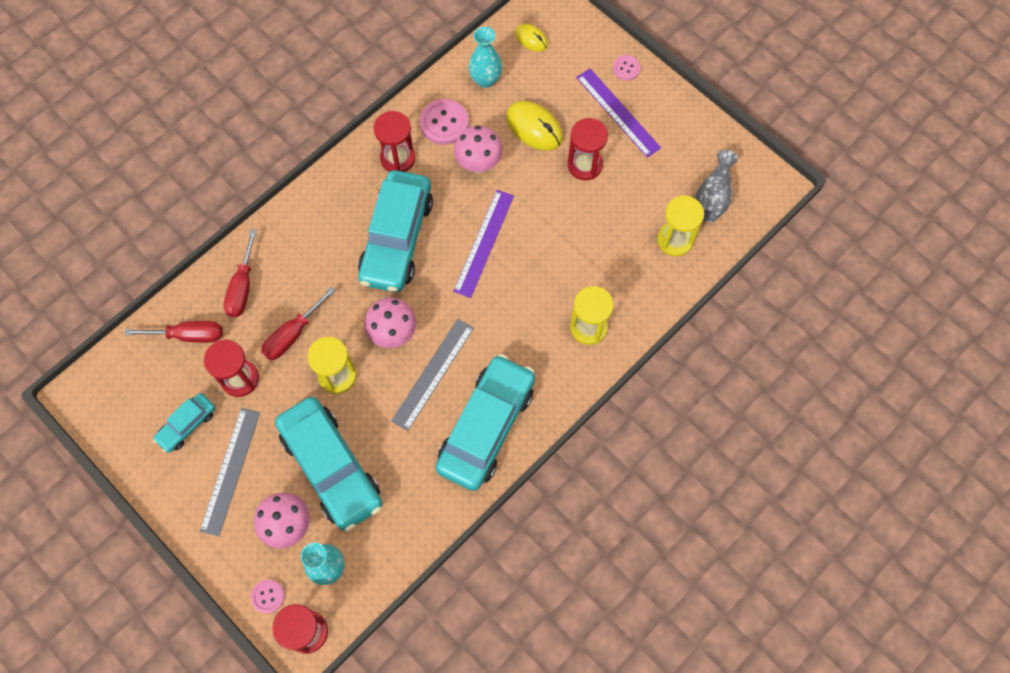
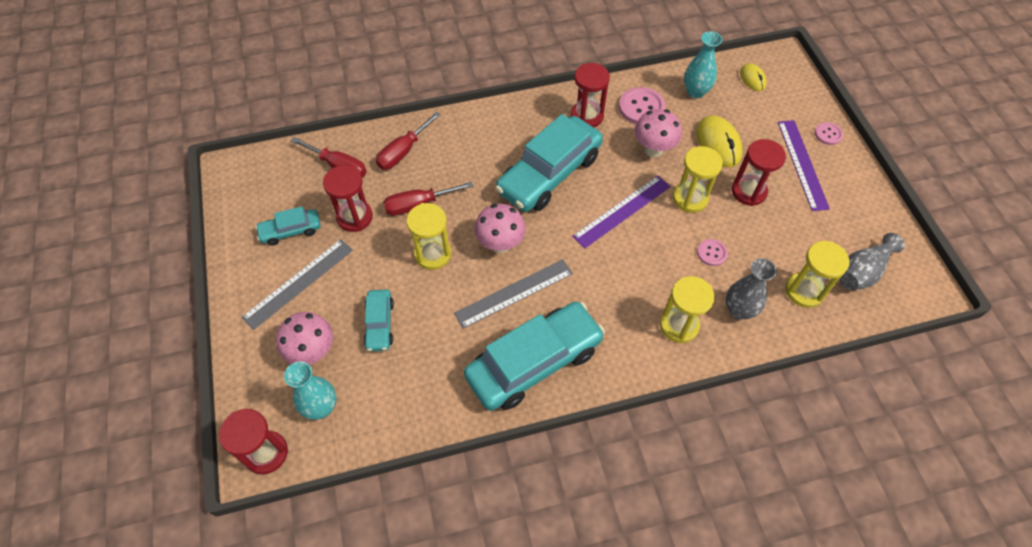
camera: 30 degrees right, 10 degrees down
(268, 596) = (256, 402): pink button -> pink button (712, 253)
(331, 467) = (379, 324): turquoise car -> turquoise car, size x0.48
(537, 198) = (690, 198): none -> yellow hourglass
(630, 286) = (739, 310): none -> grey vase

